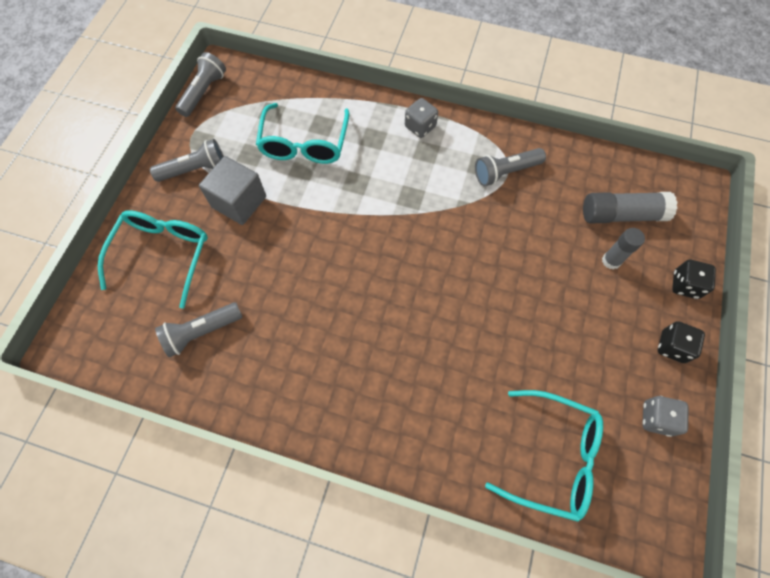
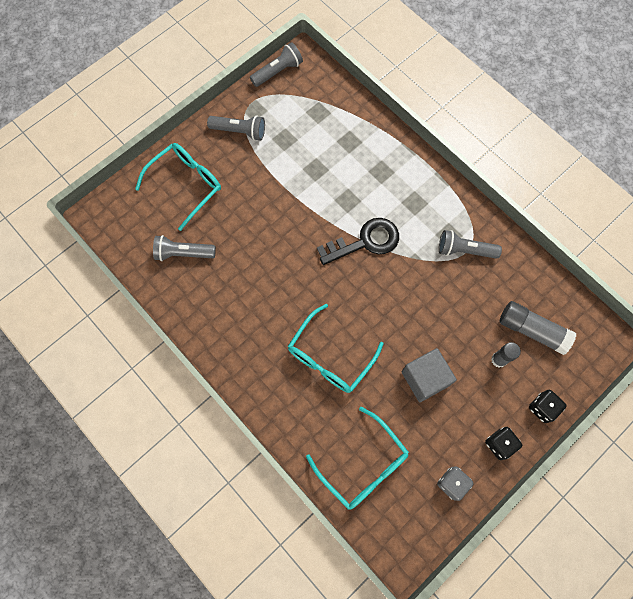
camera: 30 degrees right, 5 degrees up
(239, 202) = (257, 172): grey cube -> grey cube (425, 378)
(304, 144) = (327, 151): turquoise glasses -> turquoise glasses (330, 357)
(400, 215) = (365, 242): none -> black key
(420, 127) = (422, 180): grey dice -> none

